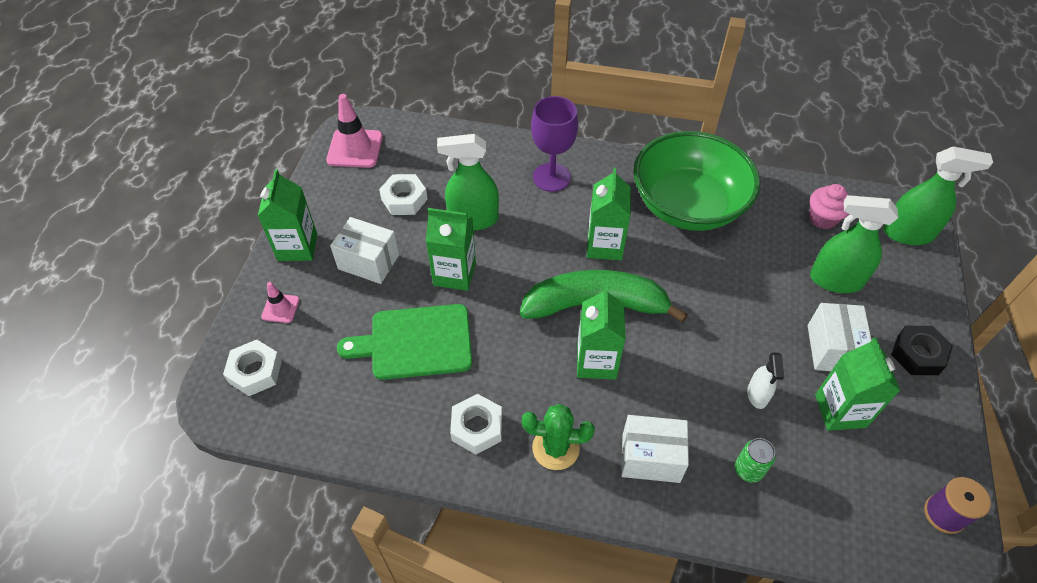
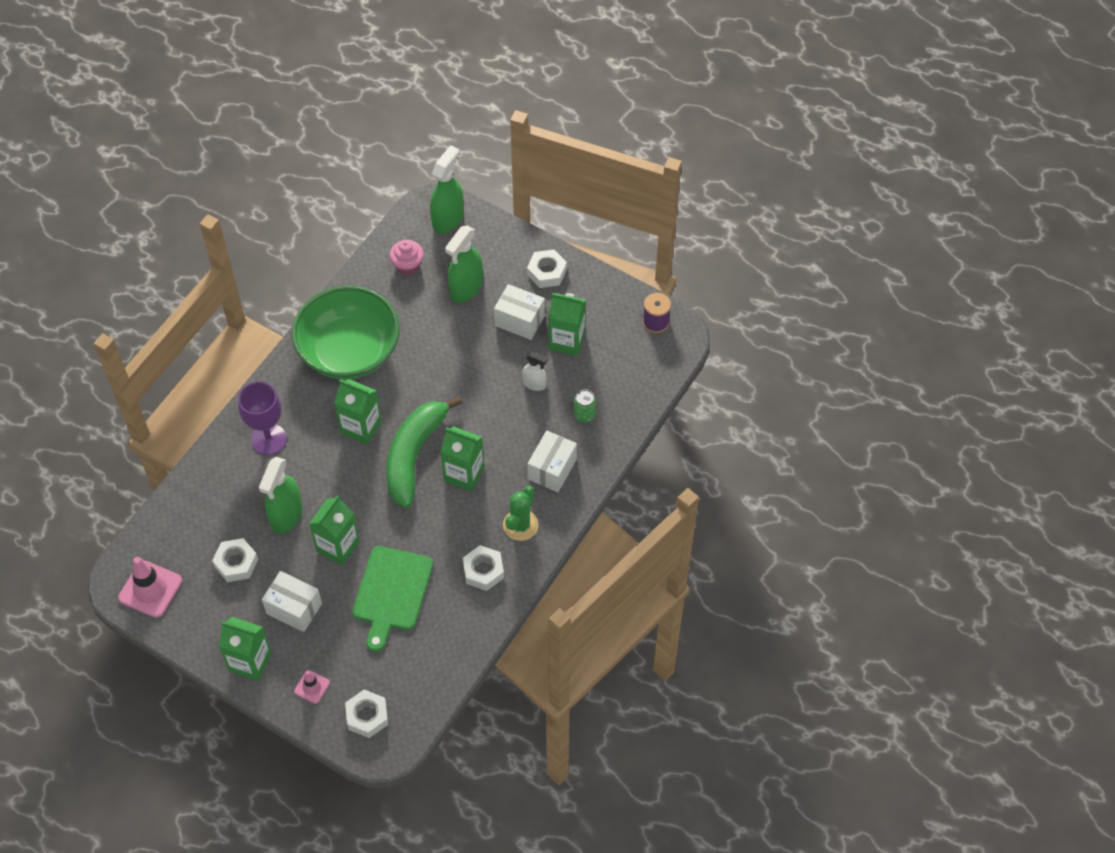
camera: 70 degrees left, 5 degrees up
(368, 262) = (294, 608): white box -> white box turned 75 degrees clockwise
(917, 354) = (546, 272): black nut -> white nut

